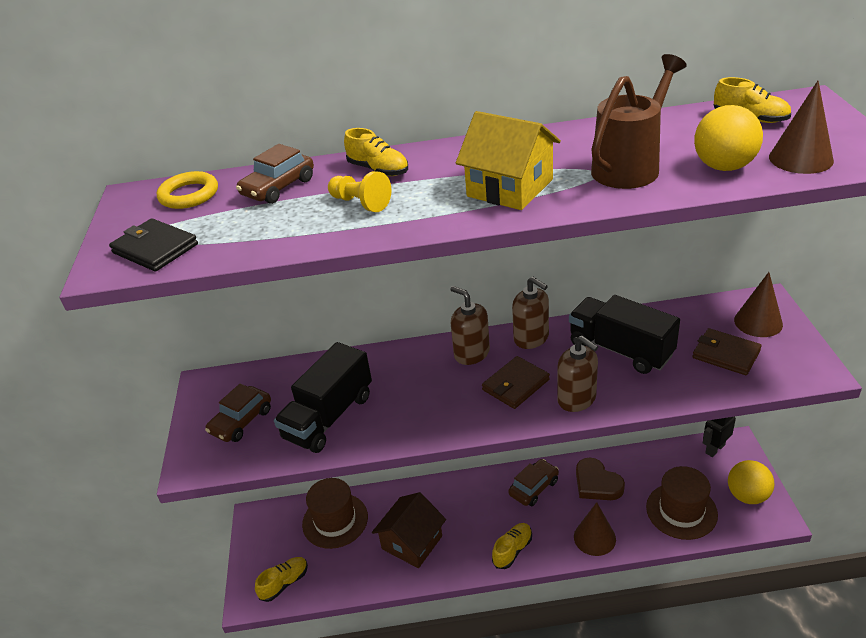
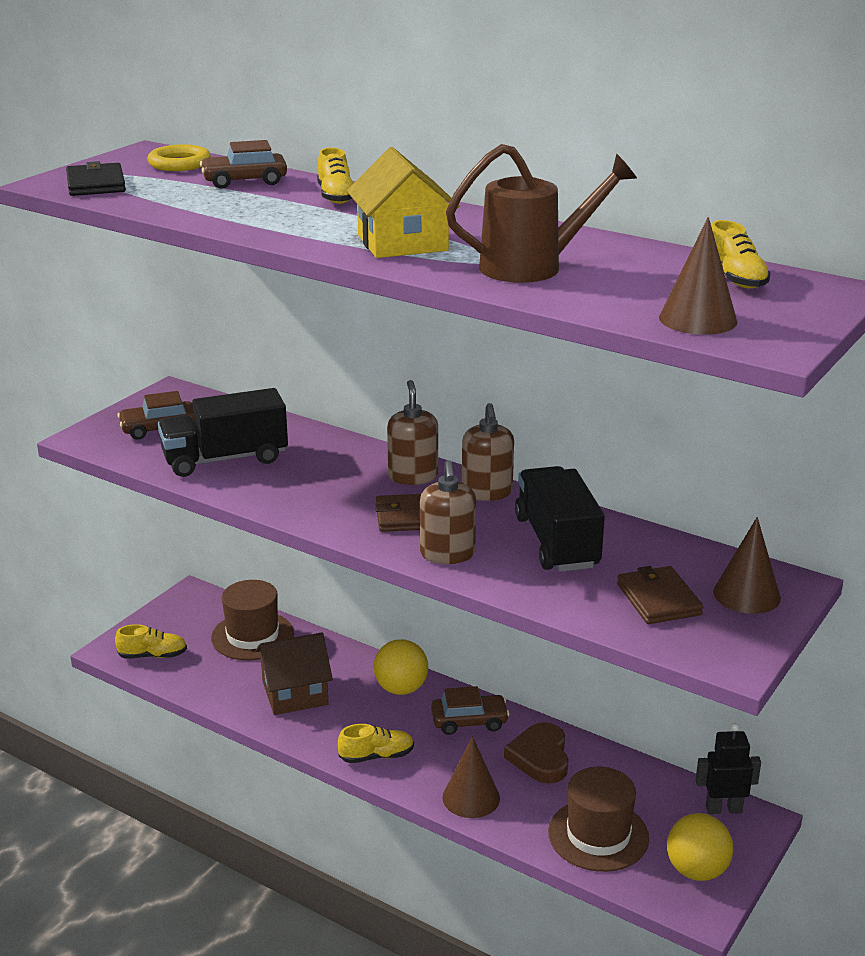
camera: 35 degrees right, 10 degrees down
(360, 203) = (276, 210): yellow pawn -> none
(723, 167) = (611, 297): yellow ball -> yellow ball (401, 689)

